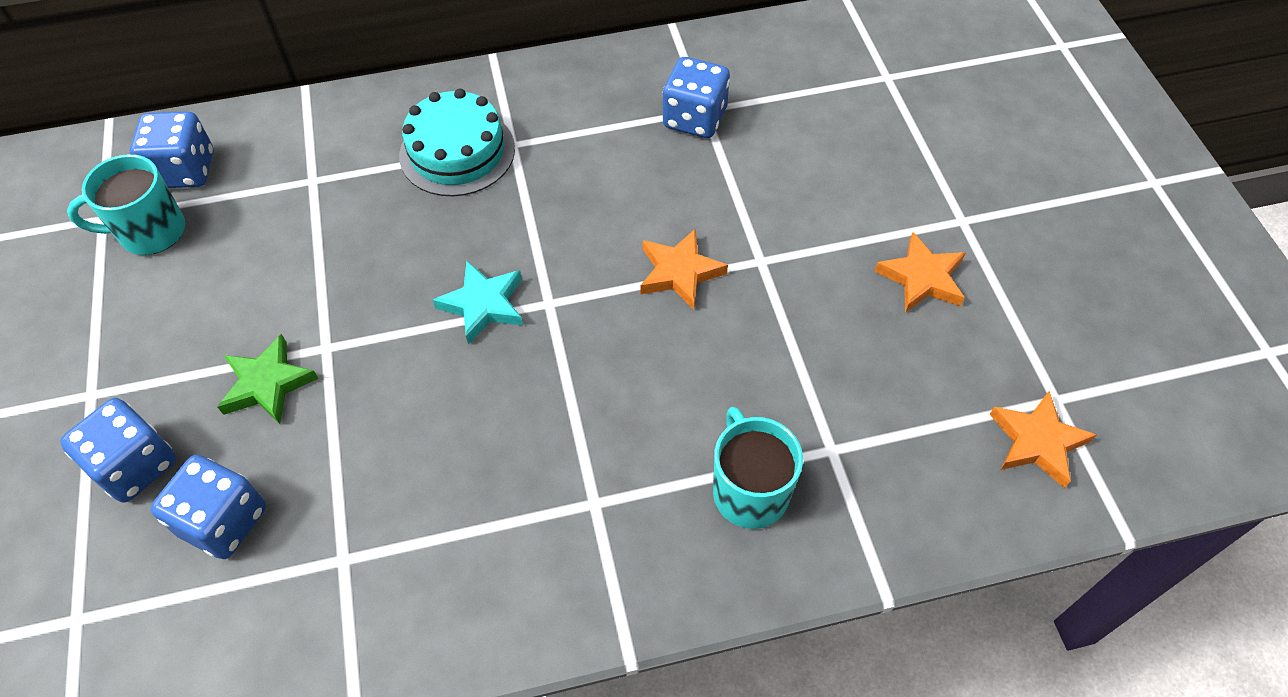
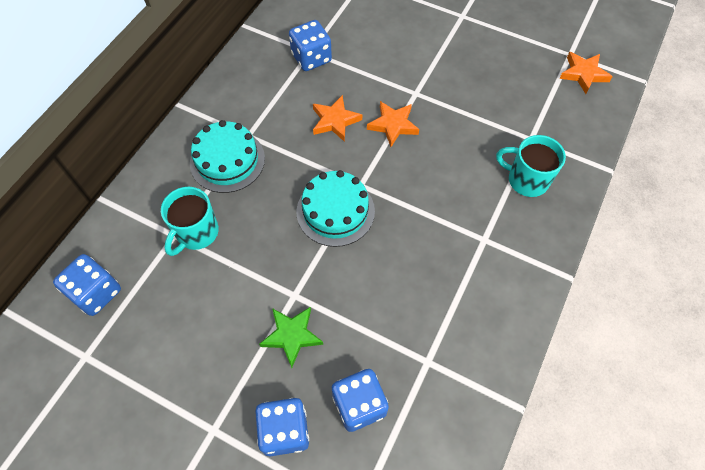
camera: 50 degrees left, 5 degrees up
(151, 232) = (124, 336): turquoise mug -> turquoise mug (196, 233)
(483, 304) = (335, 211): turquoise star -> turquoise cake
(922, 278) = (477, 49): orange star -> orange star (335, 121)

